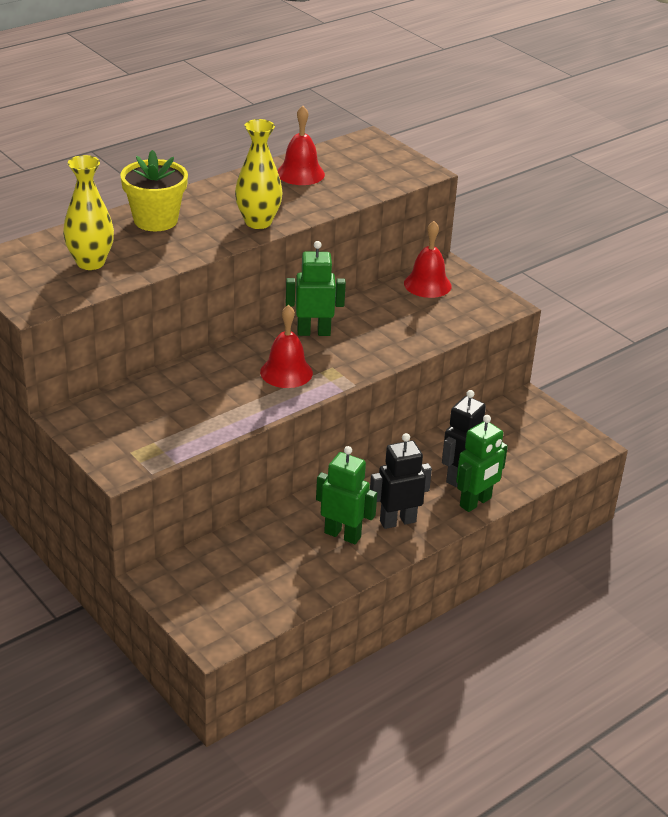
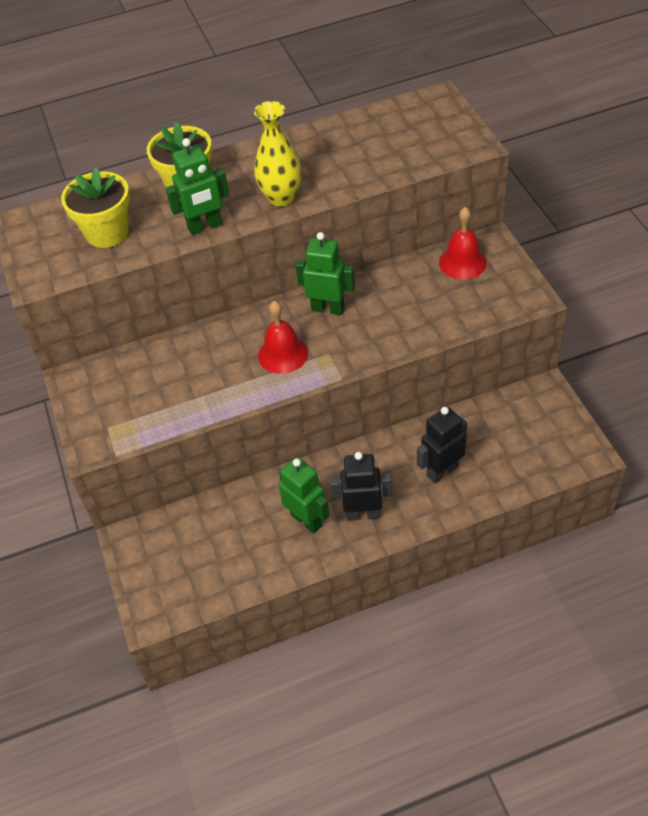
camera: 25 degrees right, 15 degrees up
(90, 263) = (107, 232): yellow vase -> yellow flower pot
(300, 173) = (349, 138): red bell -> none
(475, 502) = (446, 505): green robot -> green robot (205, 226)

